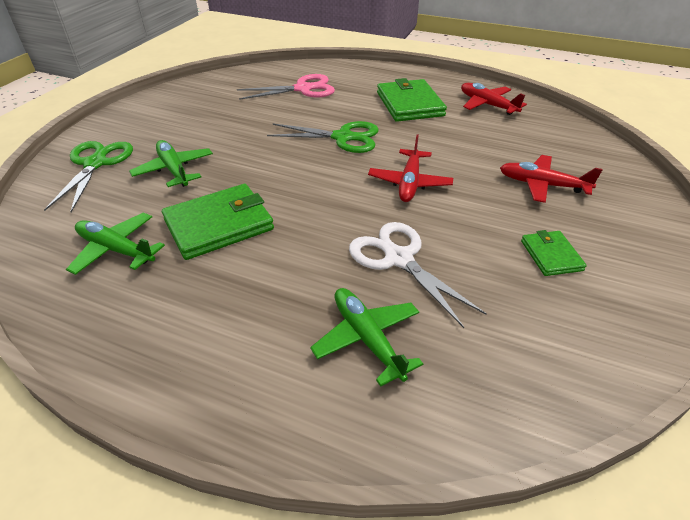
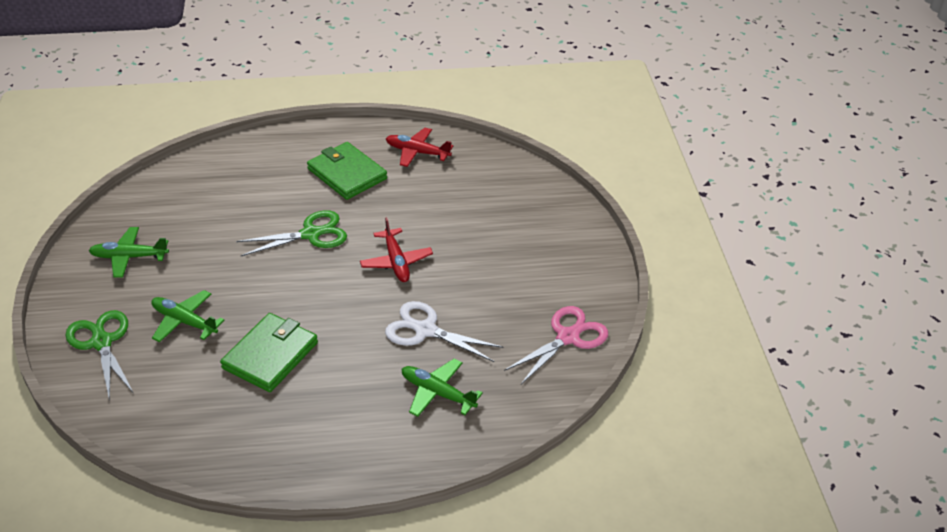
camera: 30 degrees left, 0 degrees up
(116, 249) = (206, 406): green plane -> green plane (129, 257)
(303, 89) = (230, 187): pink scissors -> pink scissors (568, 337)
(542, 185) = (497, 227): red plane -> none
(551, 255) = (526, 288): green wallet -> none

